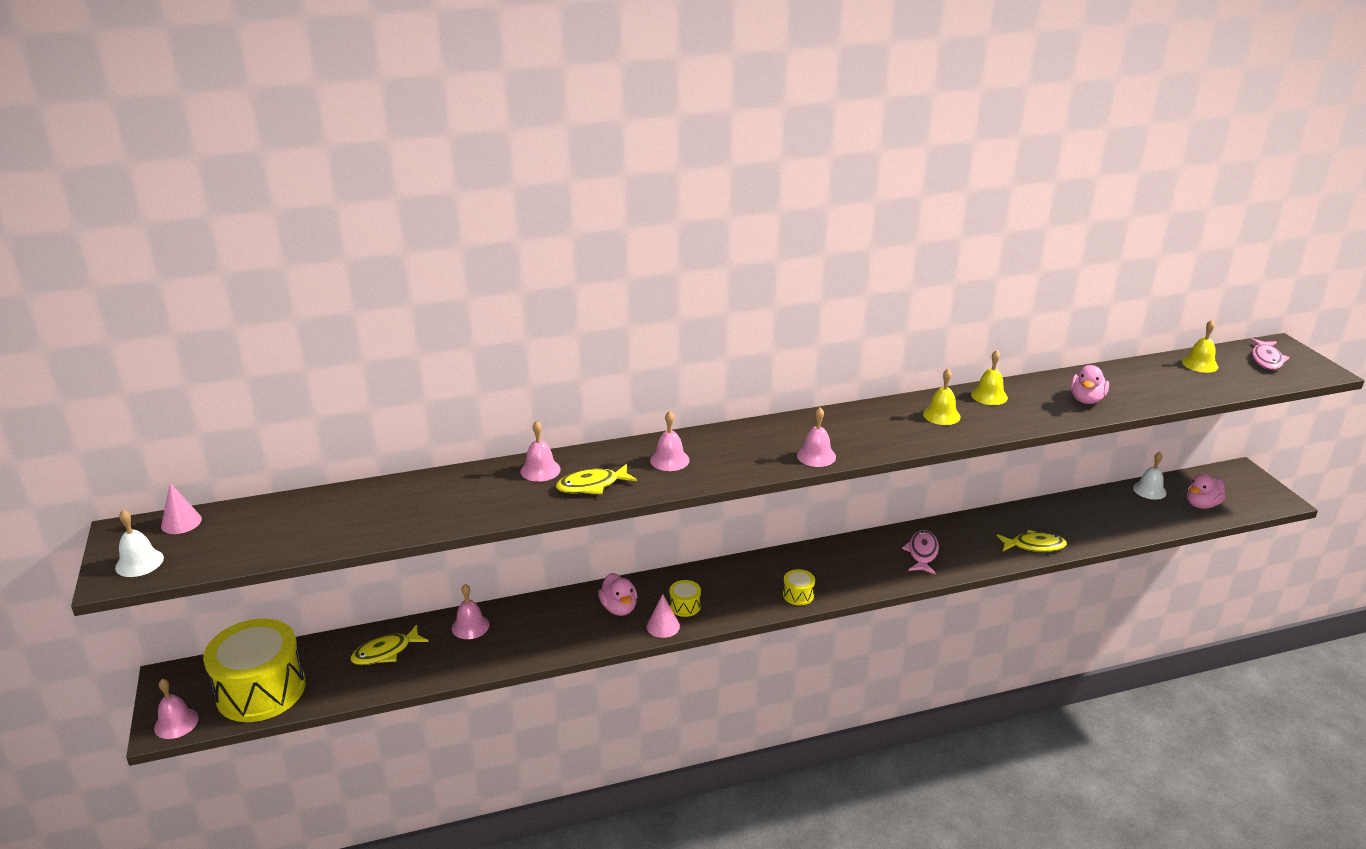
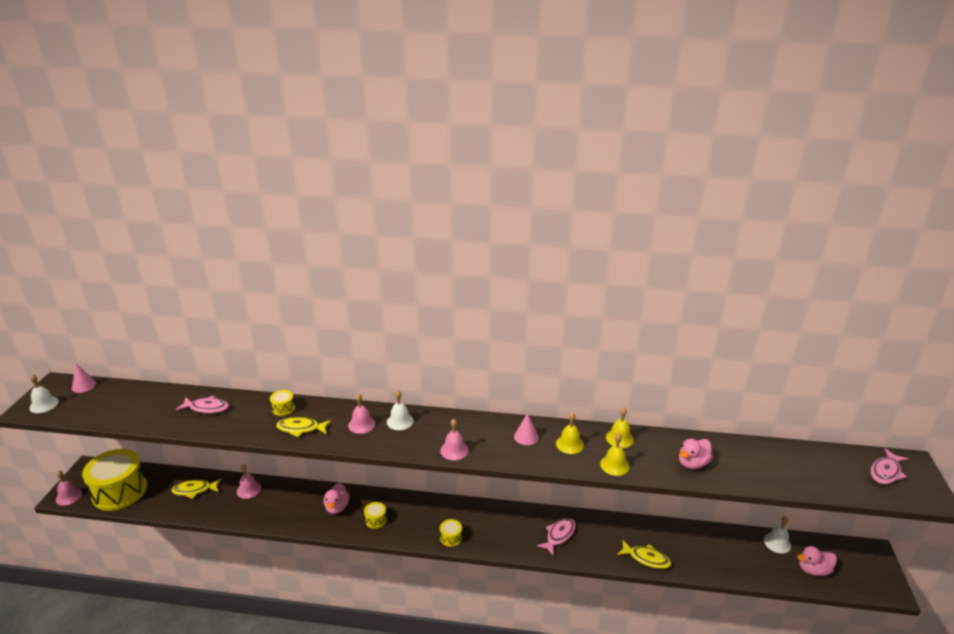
camera: 25 degrees right, 0 degrees up
(424, 498) = (207, 408): none -> pink fish
(540, 470) = (283, 408): pink bell -> yellow drum
(663, 626) = (352, 529): pink cone -> pink cone (526, 437)
(716, 444) = (400, 421): none -> white bell
(1200, 364) = (819, 459): yellow bell -> yellow bell (614, 465)

